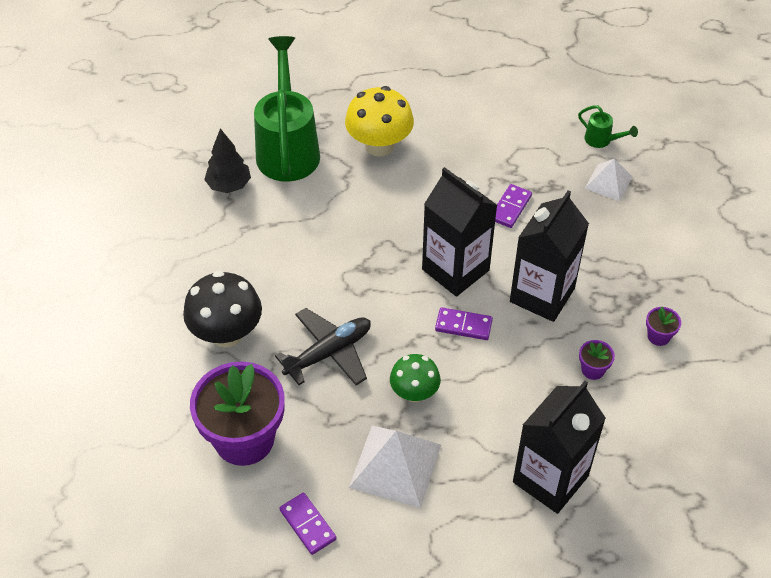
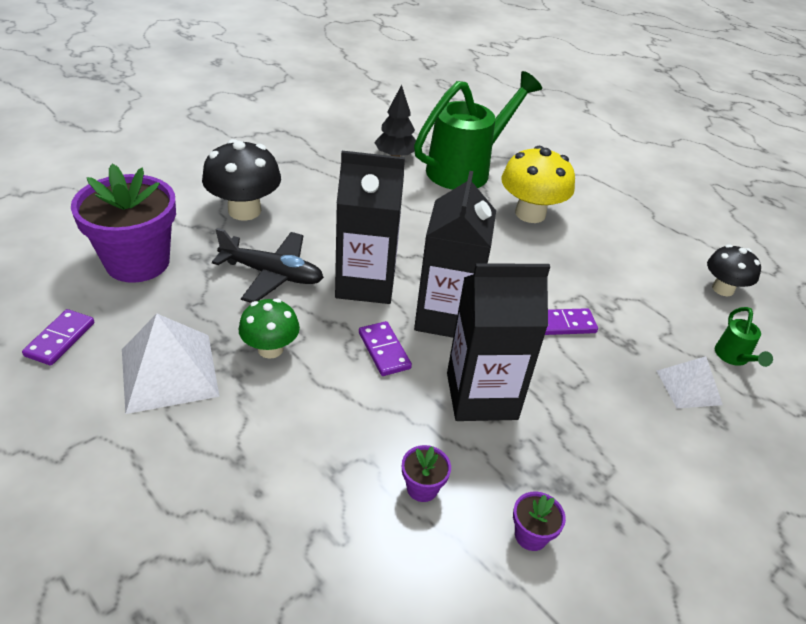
camera: 50 degrees right, 10 degrees down
(541, 96) = (723, 289): none -> black mushroom
(550, 479) = (233, 515): black carton -> black carton (365, 283)

